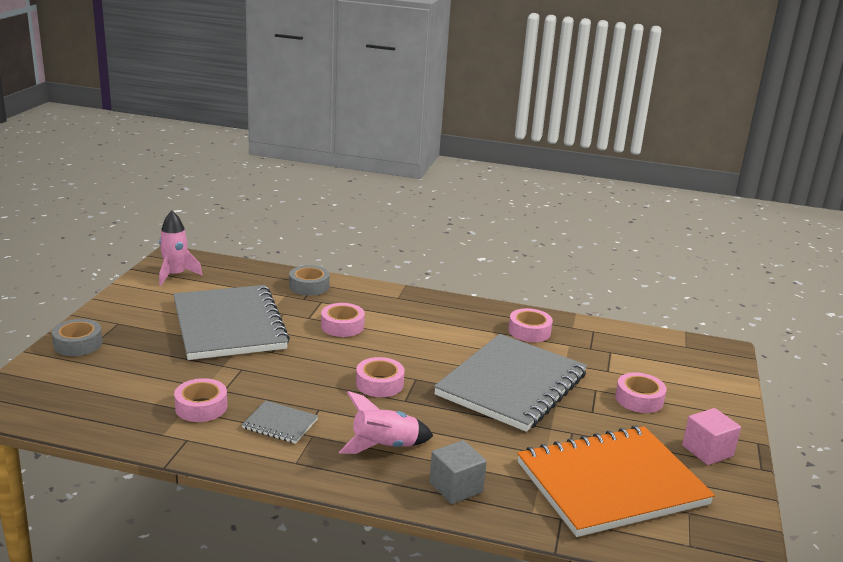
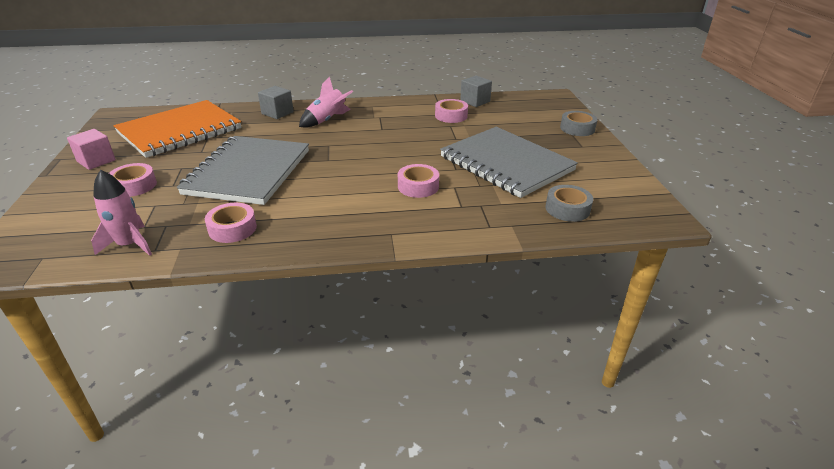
camera: 160 degrees right, 10 degrees up
(128, 427) = (475, 101): none -> grey cube
(175, 275) = (623, 197): pink rocket -> pink rocket (130, 245)
(280, 424) = (397, 118): grey notebook -> none
(309, 286) = (492, 221): grey tape -> grey tape (567, 209)
(379, 384) = (353, 150): pink tape -> none

